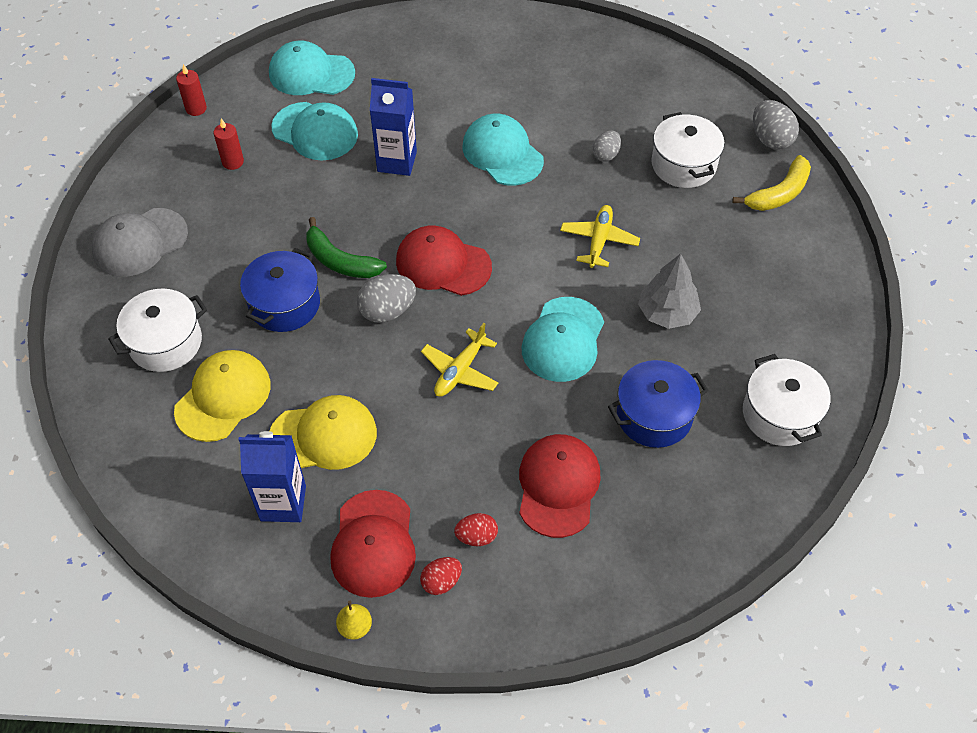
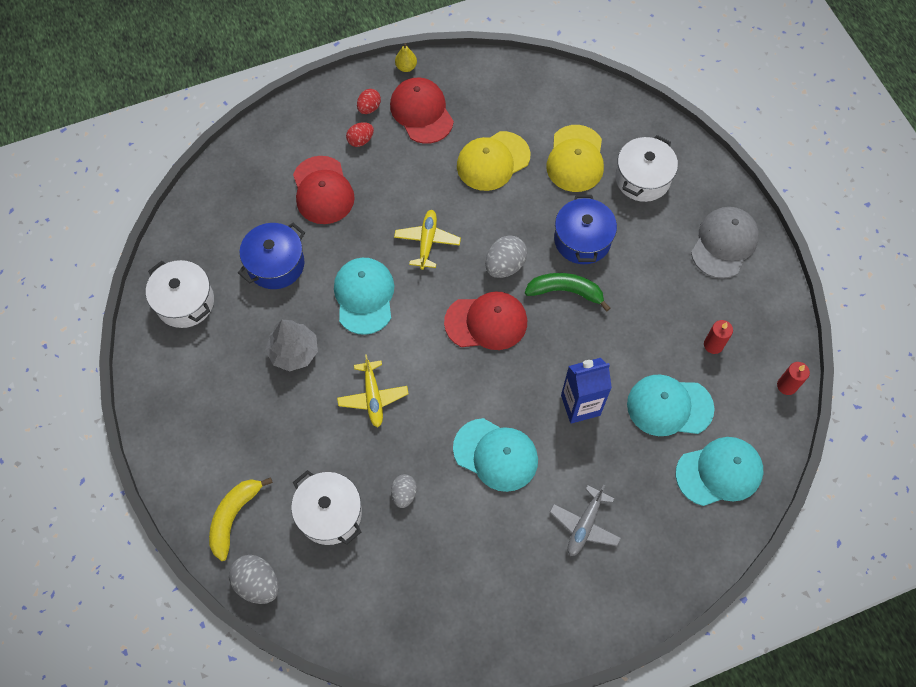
camera: 155 degrees right, 10 degrees up
(283, 503) = (491, 112): blue carton -> none
(455, 80) = (584, 525): none -> grey plane

